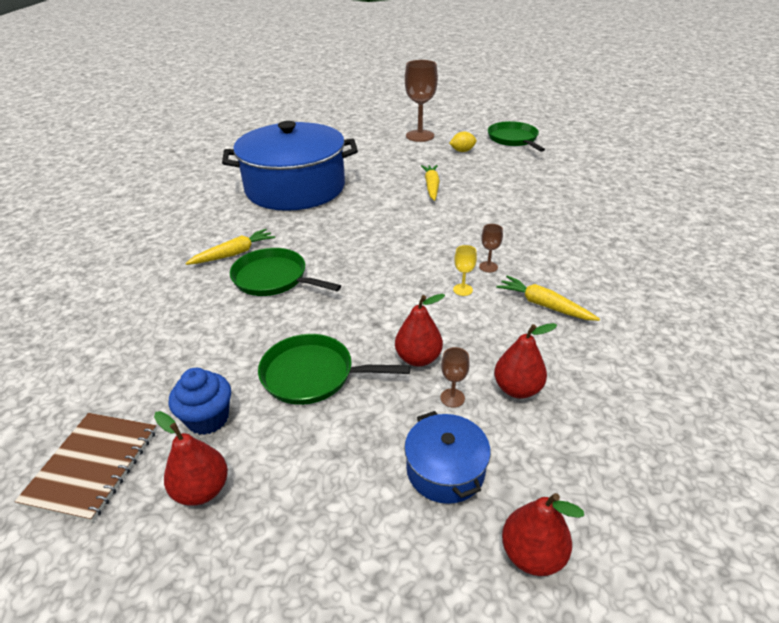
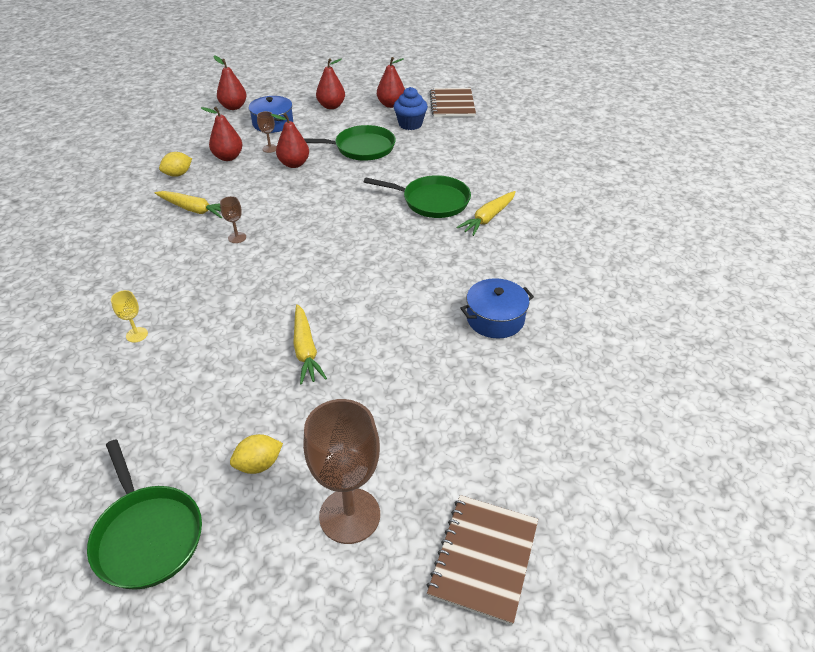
camera: 165 degrees right, 5 degrees up
(295, 188) = (495, 319): blue pot -> blue pot, size x0.42
(320, 510) = (331, 106): none -> red pear
(367, 124) = (484, 558): none -> brown notebook
(462, 290) = (262, 213): yellow goblet -> yellow goblet (137, 335)
(585, 365) = (178, 174): none -> yellow lemon

